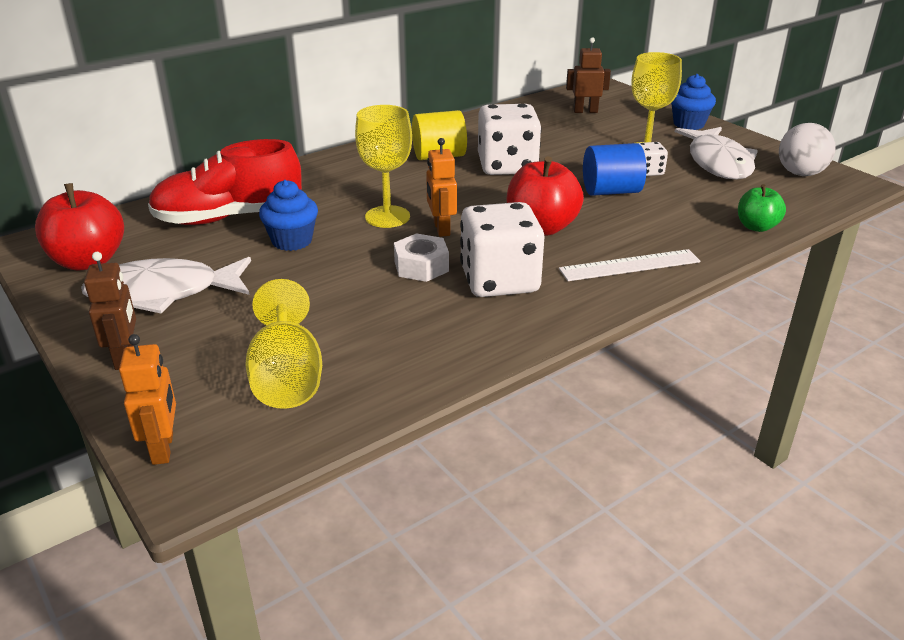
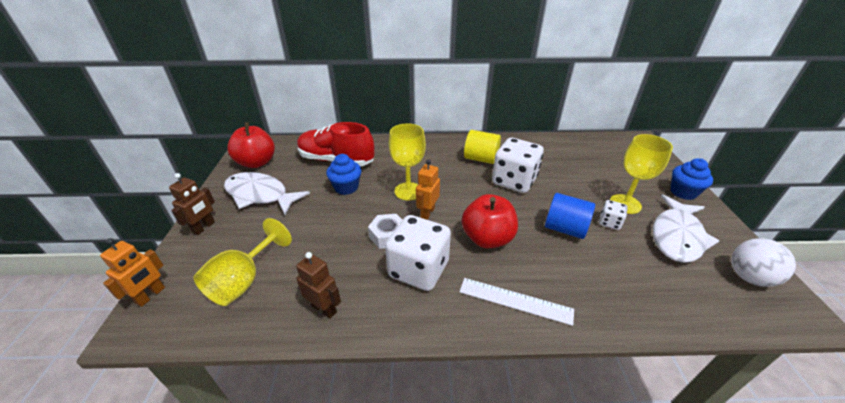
camera: 35 degrees right, 5 degrees up
(585, 111) = (610, 156): brown robot -> brown robot (324, 309)
(756, 227) = (655, 314): green apple -> none

